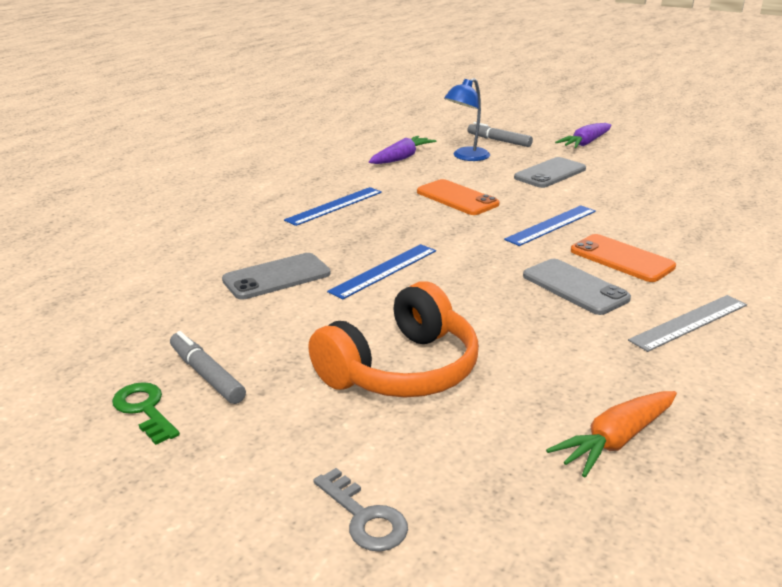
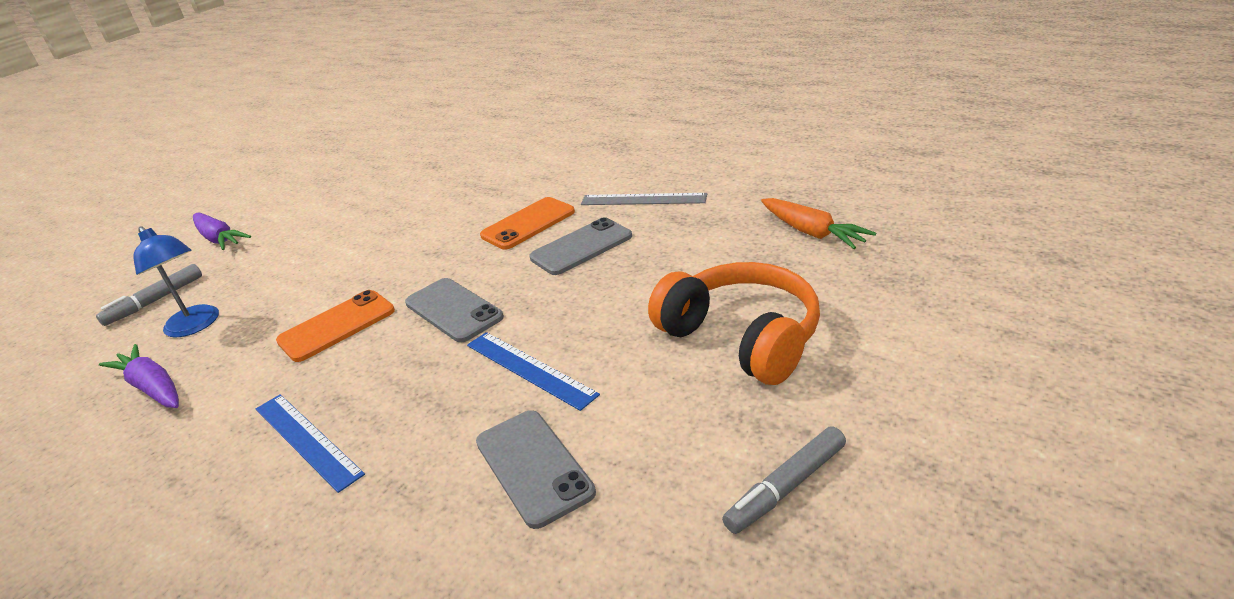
camera: 85 degrees left, 5 degrees up
(145, 410) = (874, 530): green key -> none
(364, 517) = (958, 338): grey key -> none
(550, 173) = (298, 261): grey phone -> grey phone (453, 310)
(551, 225) = (442, 260): blue ruler -> none
(689, 322) = (643, 199): grey ruler -> grey ruler turned 45 degrees counterclockwise

